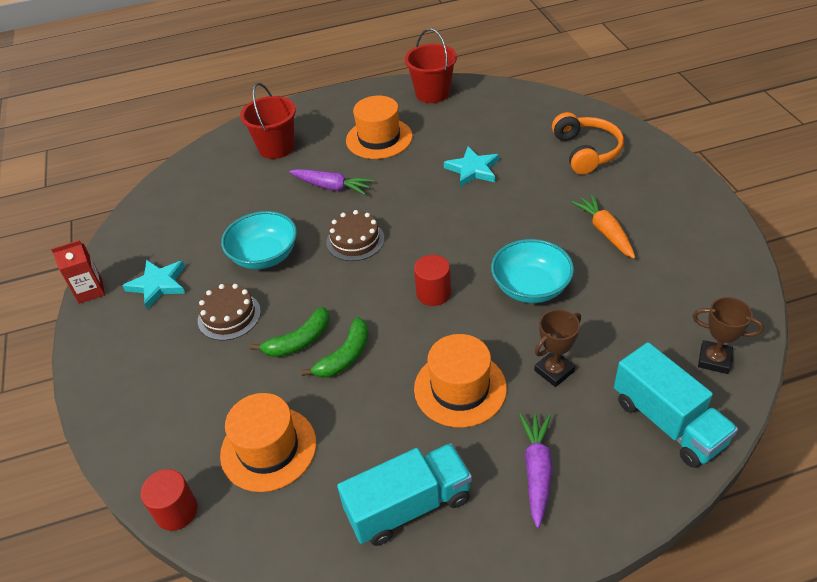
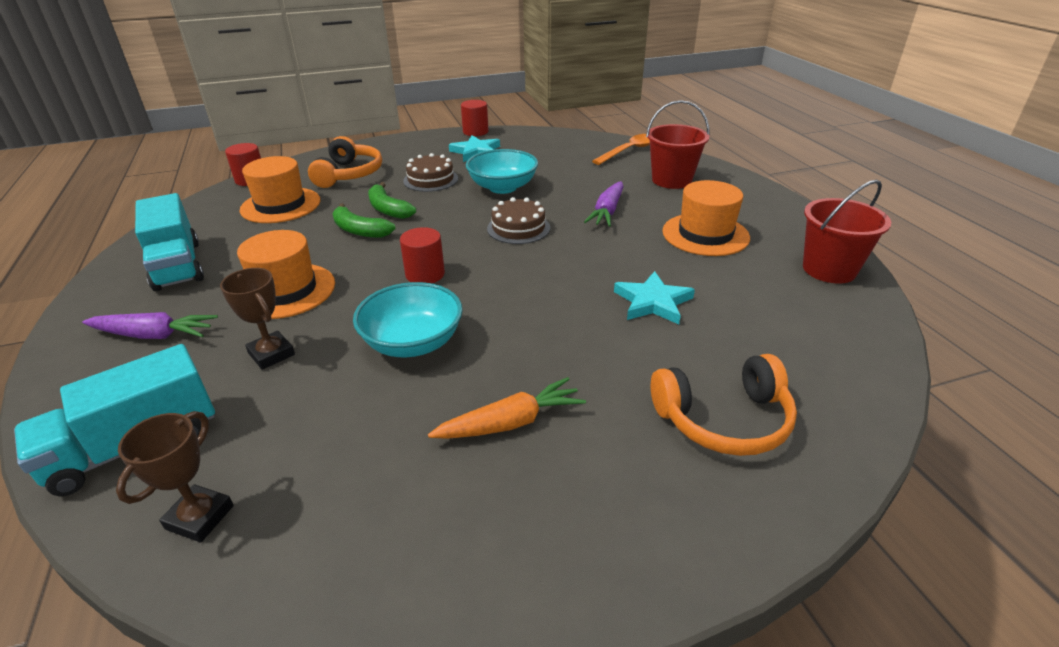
camera: 85 degrees right, 10 degrees down
(90, 291) = (475, 132): red carton -> red cylinder
(190, 398) = (349, 174): none -> orange headphones
(199, 169) = (629, 151): none -> orange spoon

